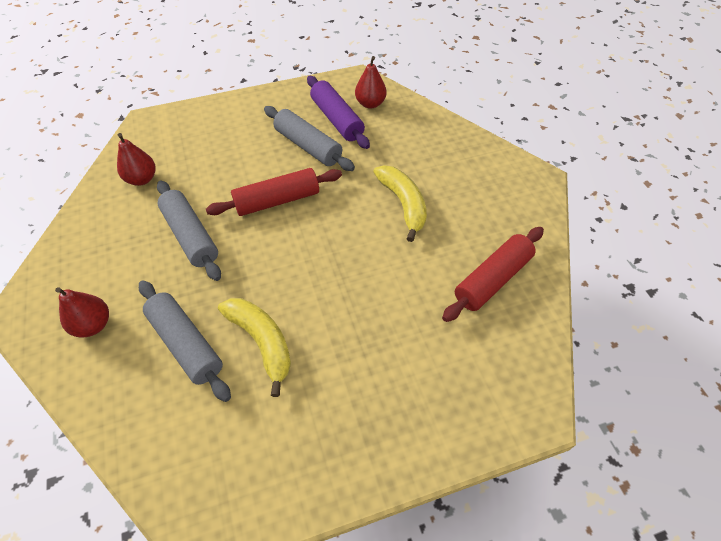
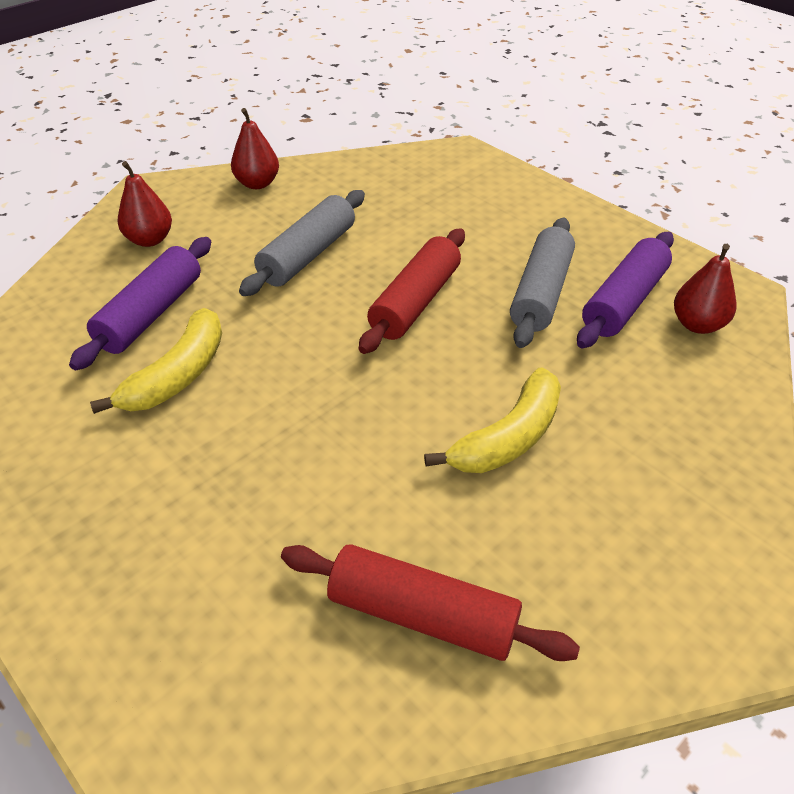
camera: 65 degrees right, 10 degrees down
(142, 179) = (369, 186): red pear -> red pear (257, 183)
(186, 344) = (151, 314): grey rolling pin -> purple rolling pin
(277, 200) = (415, 302): red rolling pin -> red rolling pin turned 75 degrees clockwise

